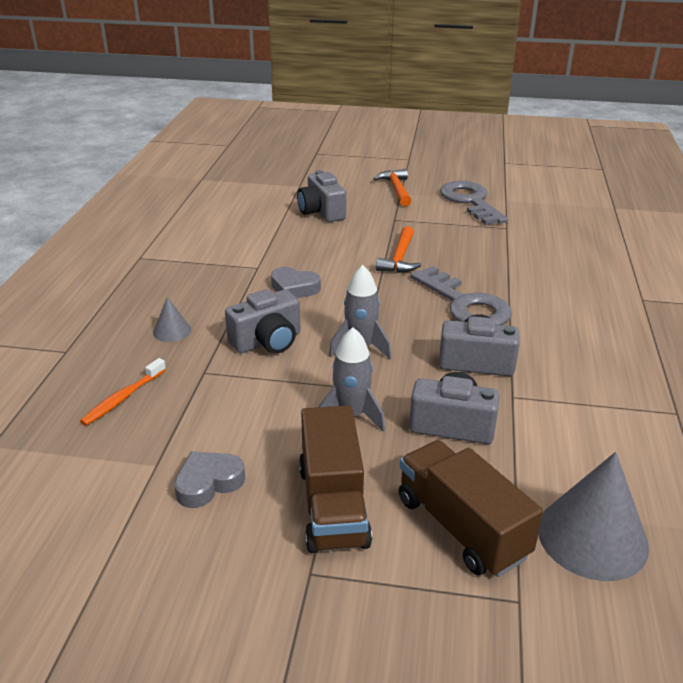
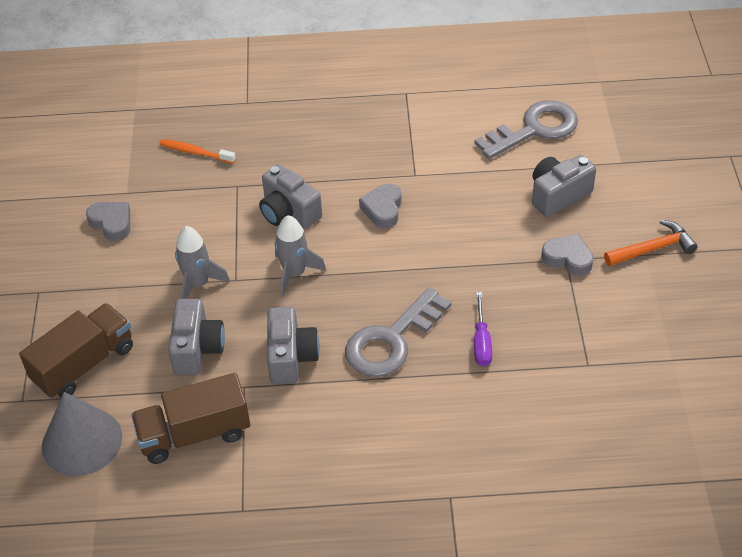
camera: 80 degrees right, 15 degrees up
(172, 331) = (289, 151): grey cone -> none
(333, 505) = (98, 292): brown truck -> brown truck (194, 434)
(394, 218) = (568, 258): none -> grey heart
(399, 258) = (471, 277): orange hammer -> none
(470, 201) = (649, 324): grey key -> grey key (534, 129)
(475, 264) = (481, 342): none -> purple screwdriver

